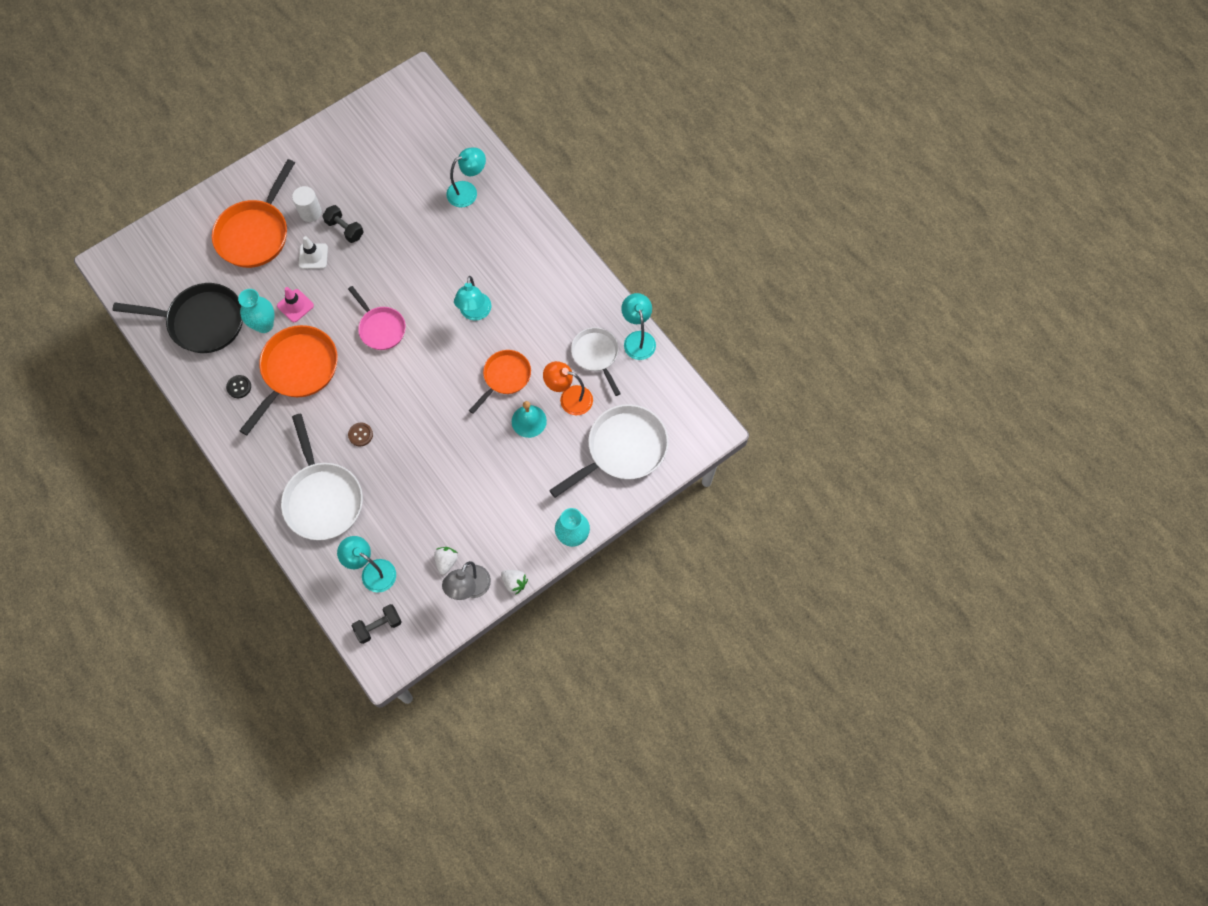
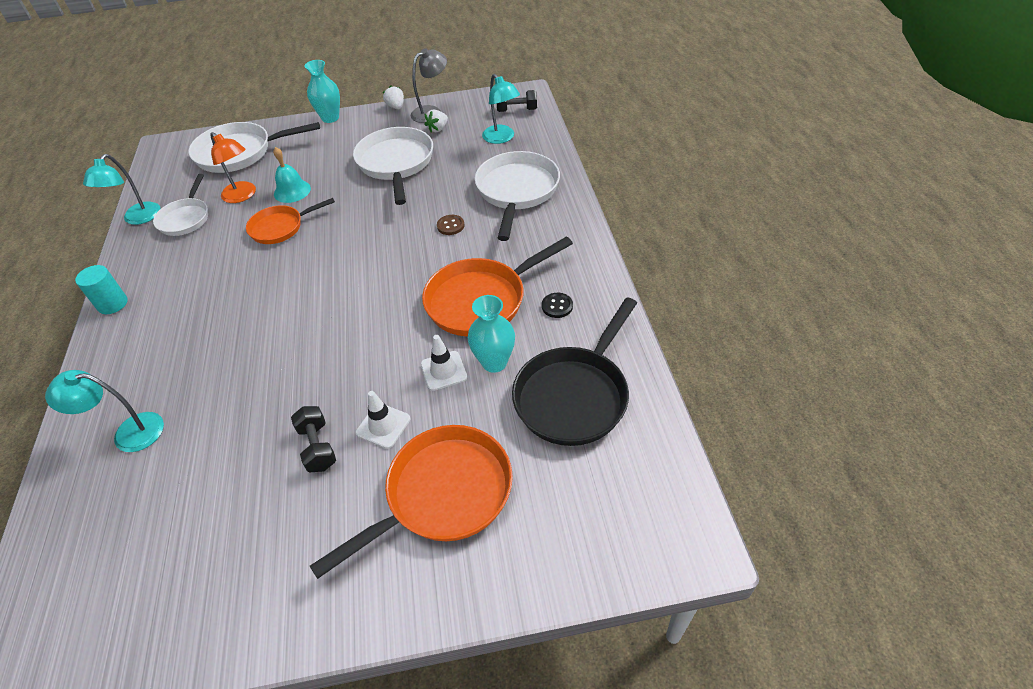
camera: 150 degrees left, 20 degrees down
(202, 322) = (574, 395): black pan -> black pan turned 90 degrees counterclockwise
(295, 306) = (443, 371): pink traffic cone -> white traffic cone
(310, 212) = (346, 494): white cylinder -> none
(381, 328) = (362, 310): pink pan -> none
(456, 493) = (396, 164): none -> white pan
(475, 313) = (255, 290): turquoise lamp -> none
(572, 261) = (112, 304): none -> turquoise cylinder

